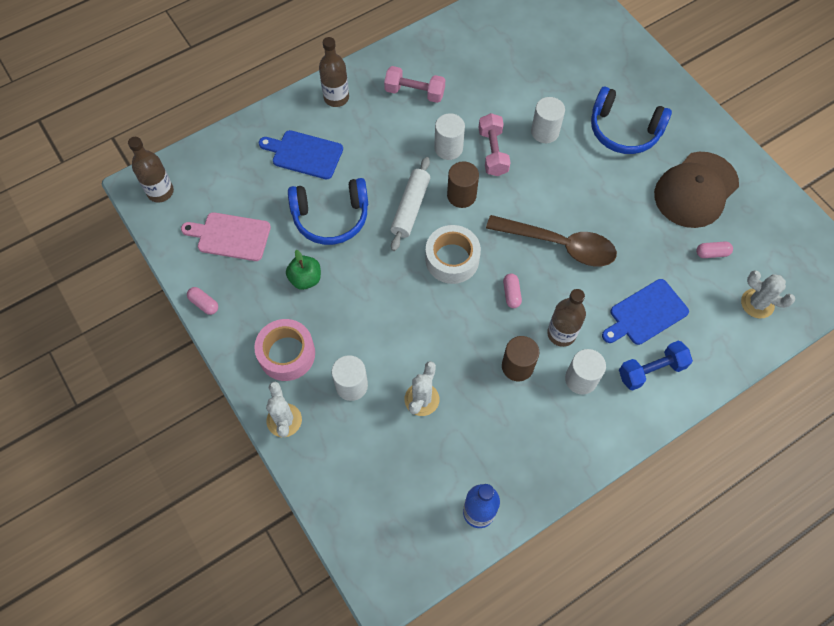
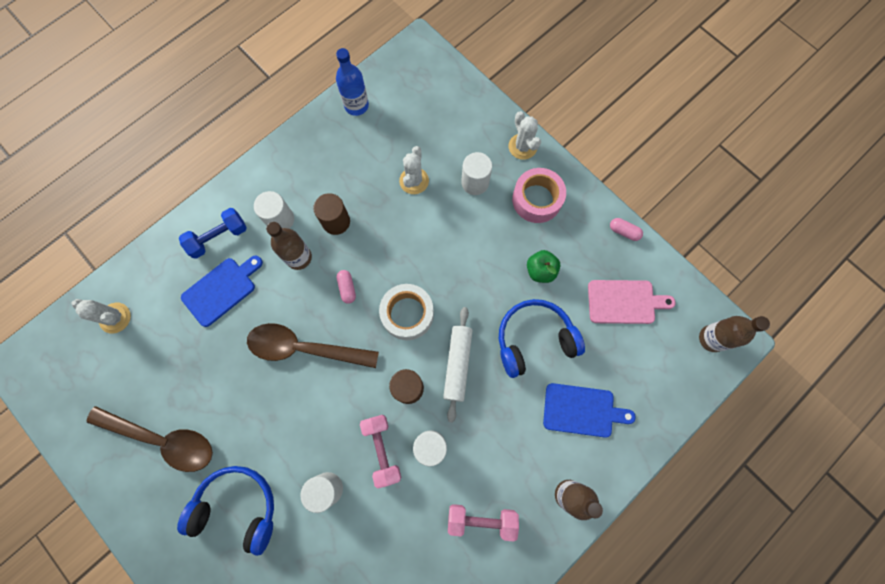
camera: 170 degrees right, 10 degrees up
(696, 190) = (162, 439): brown cap -> brown spoon
(712, 253) = (153, 365): pink capsule -> none

